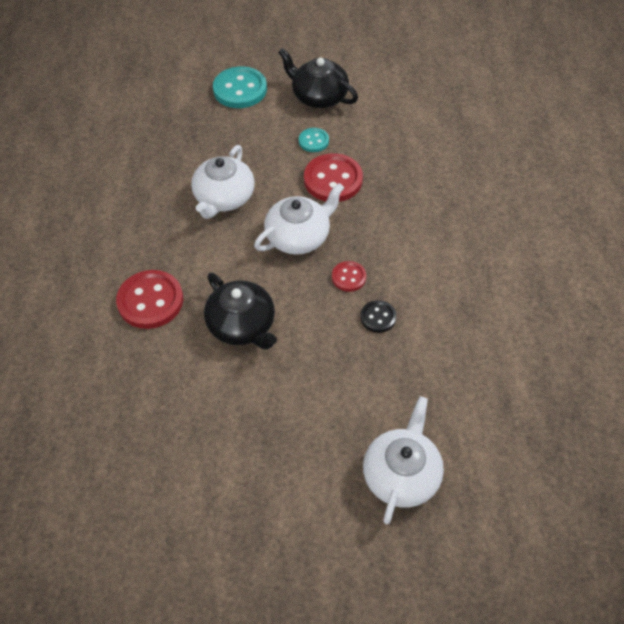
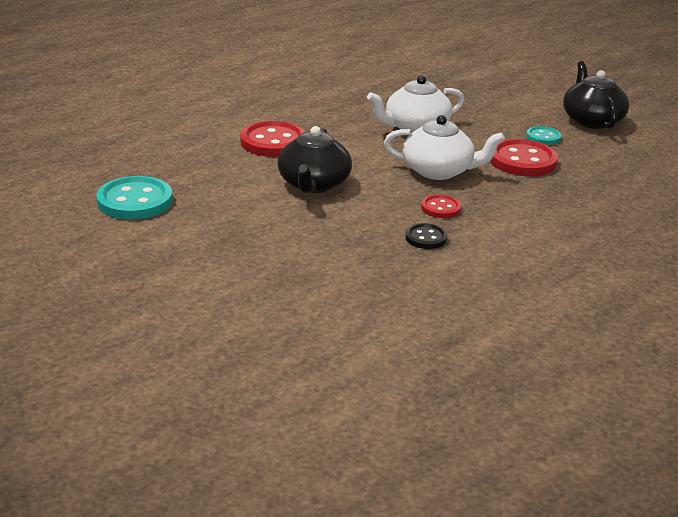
camera: 45 degrees right, 25 degrees down
(240, 89) = (528, 90): turquoise button -> turquoise button (135, 201)
(401, 474) = (288, 315): white teapot -> none

